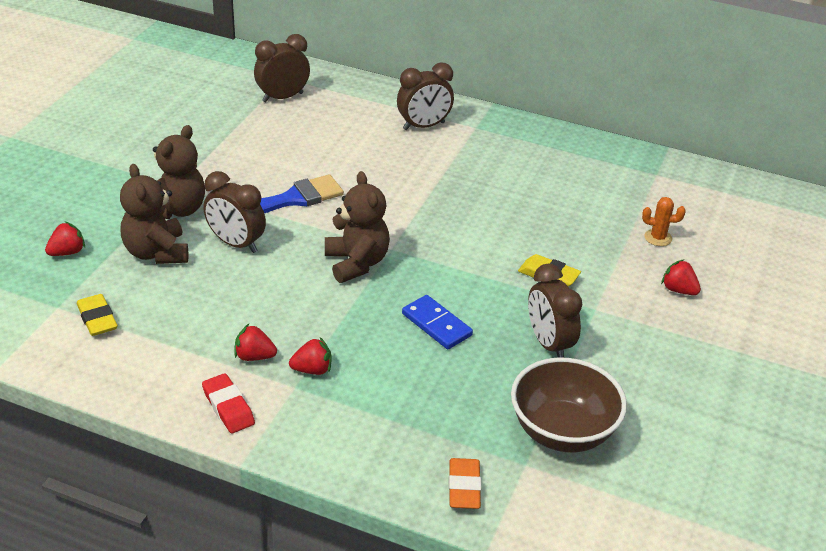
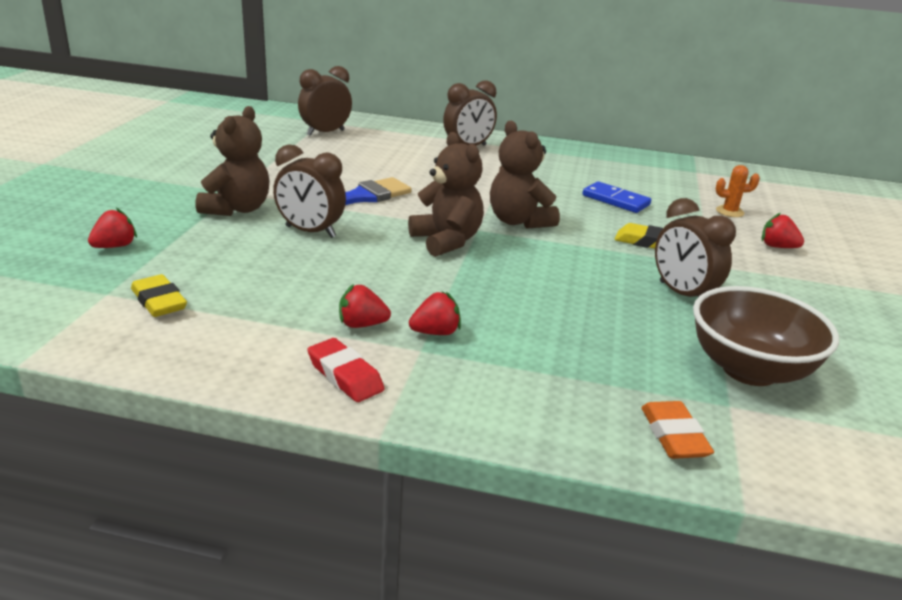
camera: 10 degrees left, 10 degrees down
(156, 252) = (221, 242): brown teddy bear -> brown teddy bear (519, 221)
(437, 324) = (556, 285): blue domino -> blue domino (615, 200)

